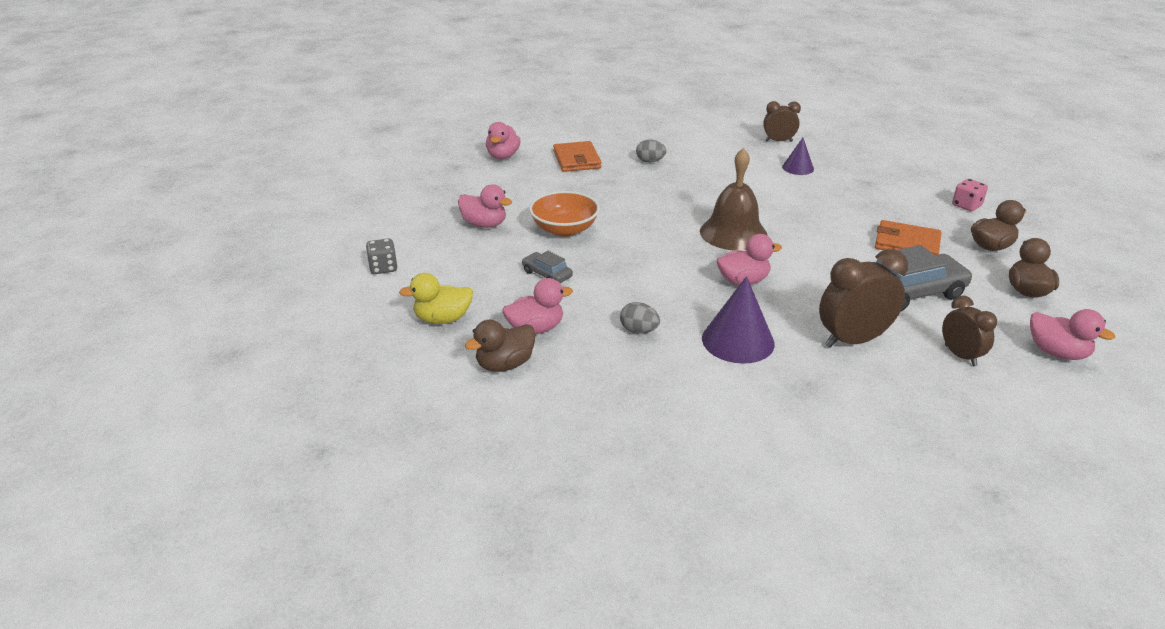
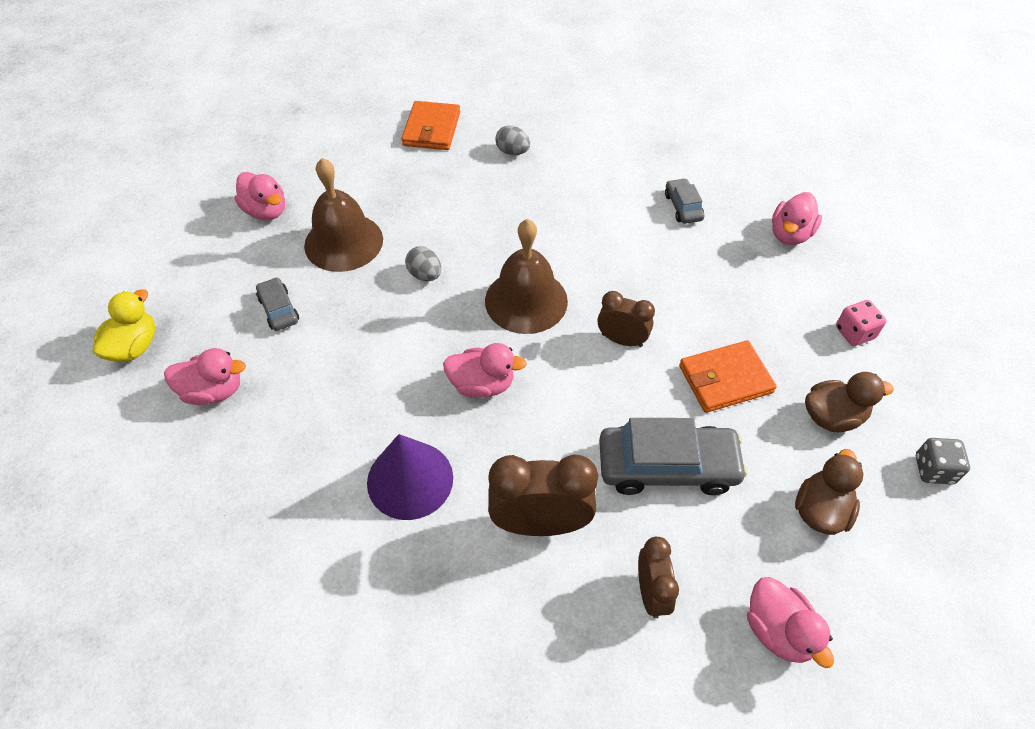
camera: 20 degrees right, 20 degrees up
(383, 268) = (126, 251): grey dice -> grey dice (933, 469)
(443, 319) = (134, 347): yellow duck -> yellow duck turned 105 degrees clockwise
(503, 156) = (356, 103): pink duck -> pink duck (790, 234)
(505, 364) = (150, 435): brown duck -> none
(564, 229) = (343, 242): orange bowl -> brown bell
(639, 331) = (315, 428): grey egg -> grey egg (425, 275)
(778, 141) = (692, 153): brown clock -> brown clock (622, 340)
(798, 168) = (683, 207): purple cone -> grey car
(907, 243) = (725, 379): orange wallet -> orange wallet turned 60 degrees counterclockwise

